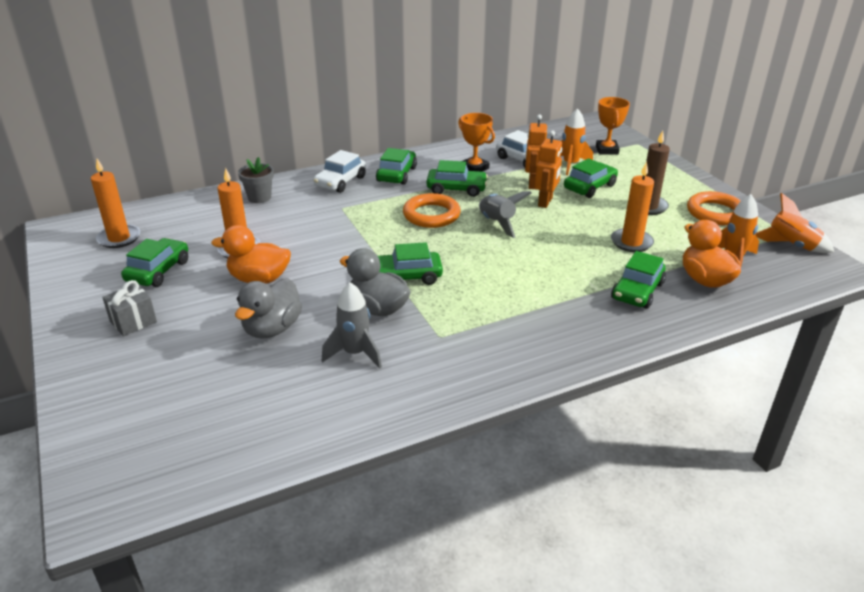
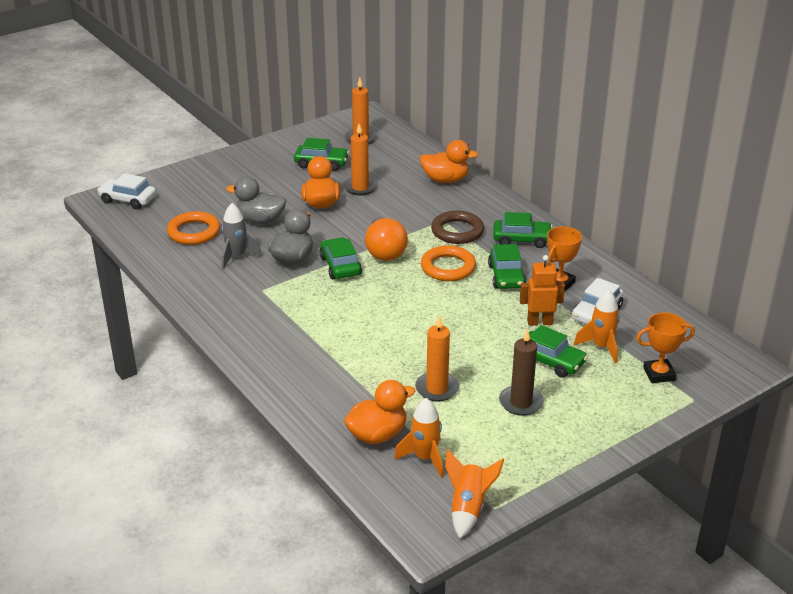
camera: 80 degrees right, 0 degrees up
(133, 321) = (260, 169): grey gift -> none
(259, 197) = (445, 180): grey flower pot -> orange duck
(340, 182) = (492, 212): white car -> white car (128, 200)
(366, 203) = (457, 231): none -> brown ring
(387, 246) = (384, 251): none -> orange light bulb
(497, 223) = (446, 305): grey rocket -> none
(545, 202) = (501, 332): orange robot -> none
(637, 291) = (347, 390): green car -> none
(715, 213) = (526, 454): orange ring -> orange ring (194, 232)

